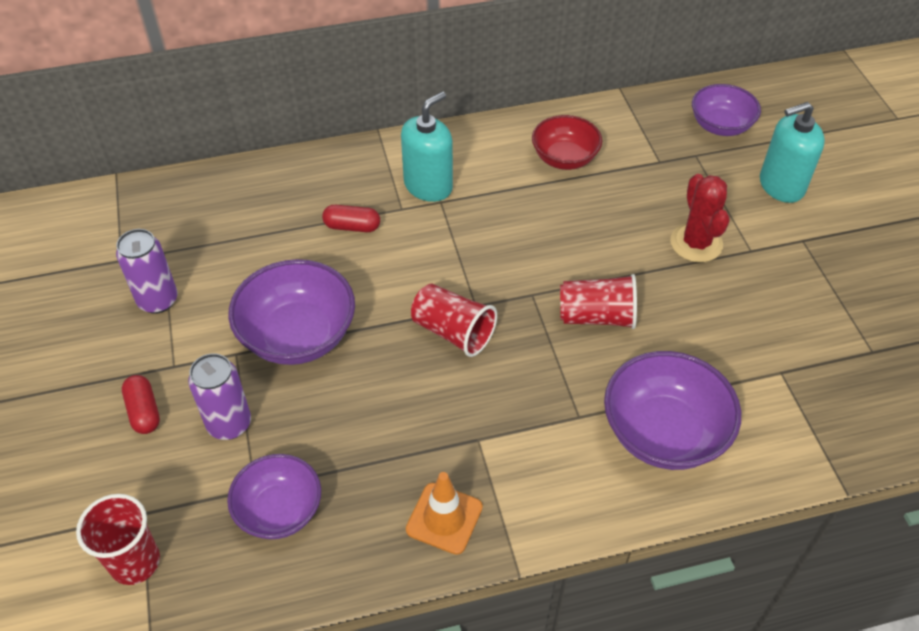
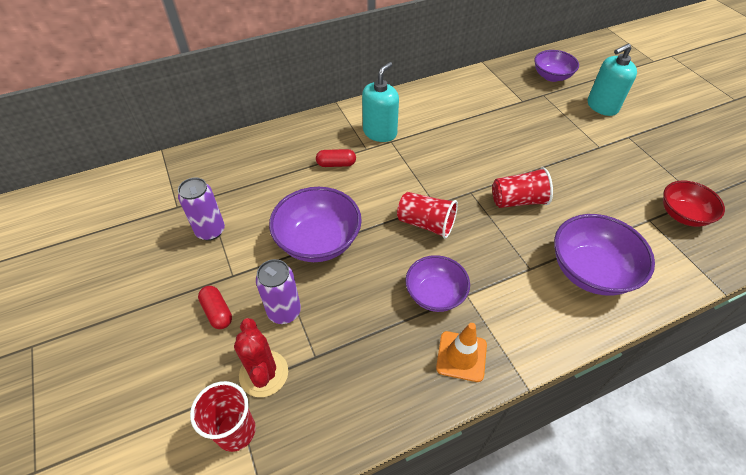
camera: 10 degrees left, 0 degrees up
(279, 510) = (338, 371): purple bowl -> purple bowl (435, 294)
(564, 158) = (462, 106): red bowl -> red bowl (683, 215)
(696, 243) = (564, 147): red cactus -> red cactus (264, 373)

